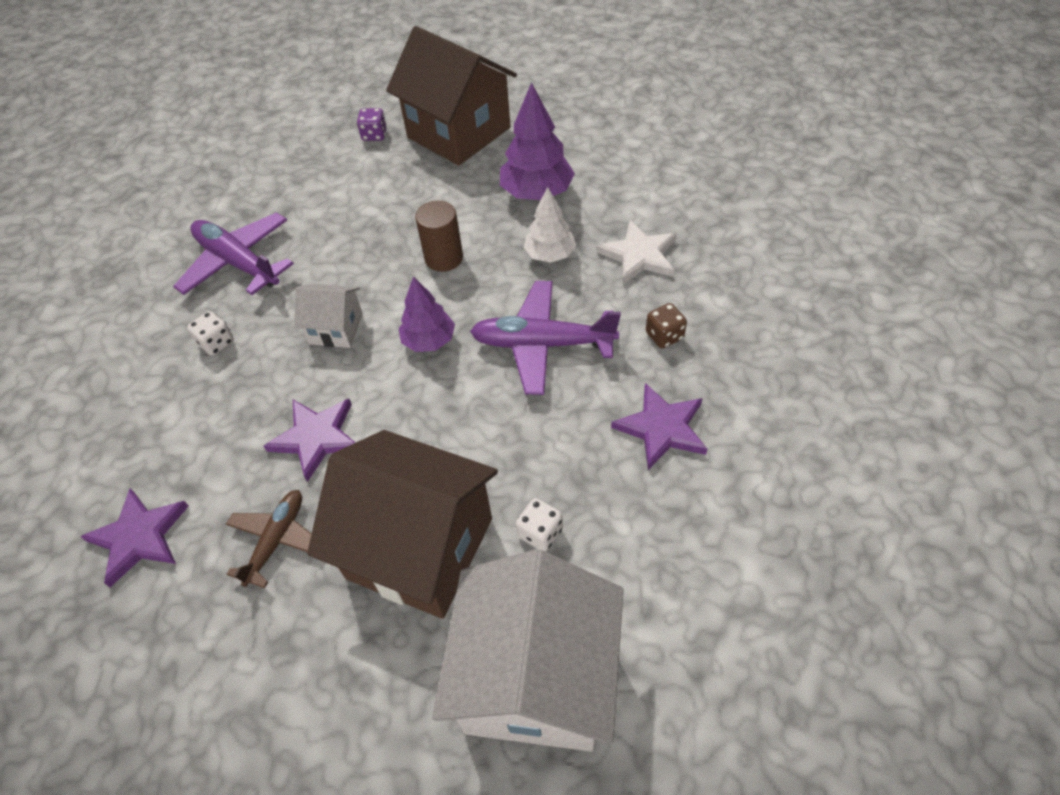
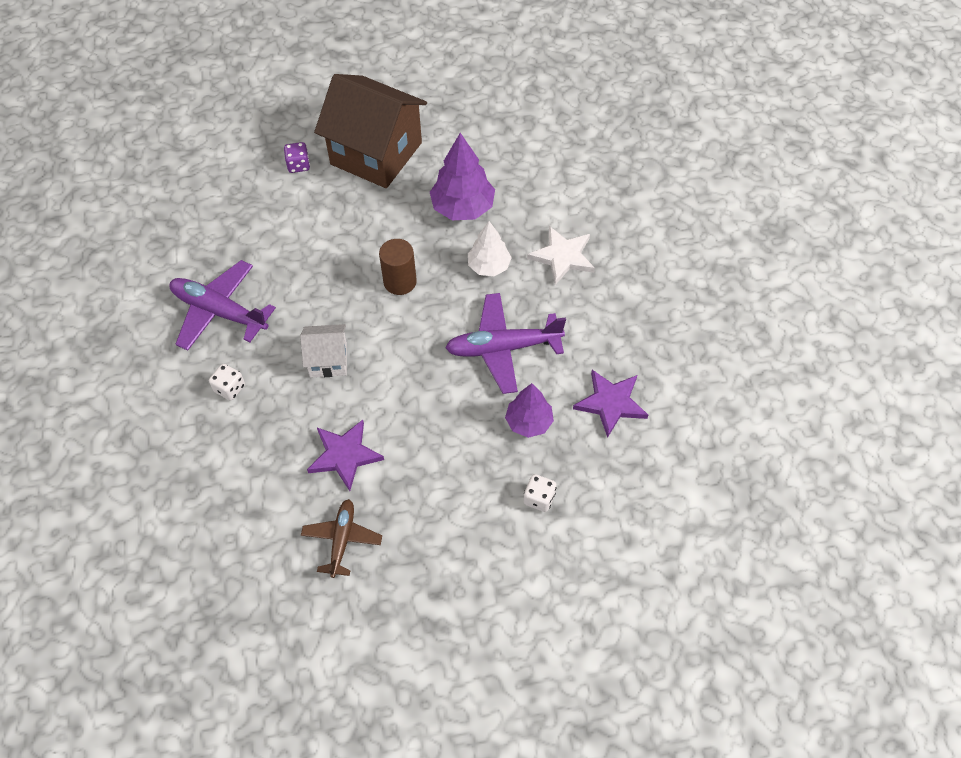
camera: 15 degrees left, 5 degrees up
(139, 537) = (231, 557): purple star -> none
(420, 548) = (453, 526): brown house -> none
(429, 340) = (410, 359): purple tree -> purple tree (529, 422)
(536, 678) = (561, 599): white house -> none
(664, 336) = (597, 326): brown dice -> none

